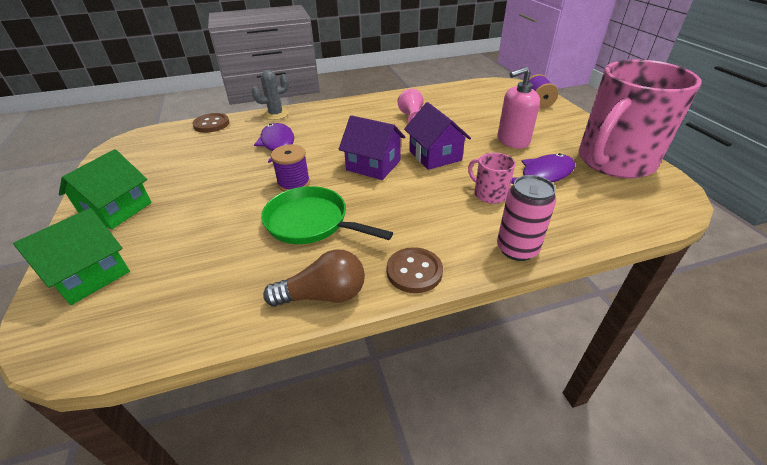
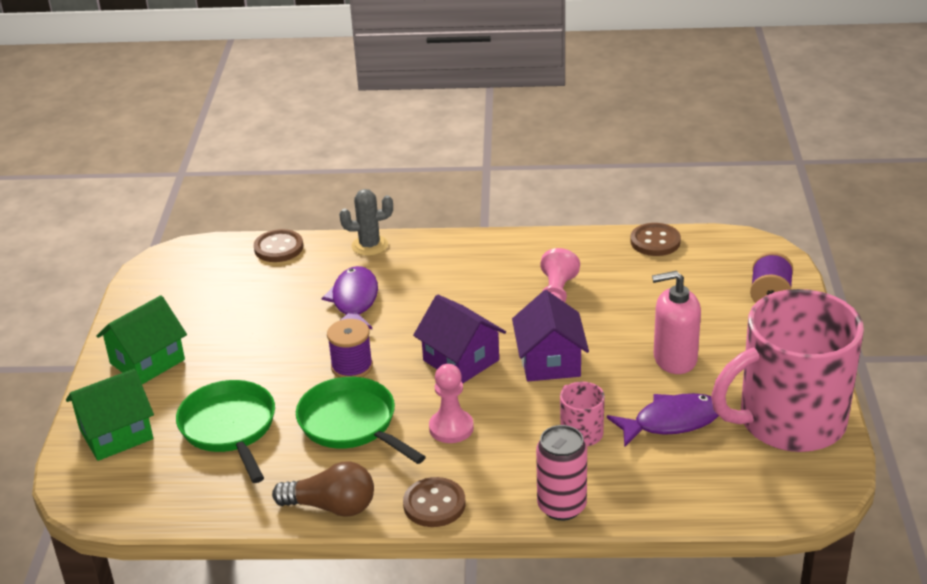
camera: 20 degrees right, 5 degrees down
(204, 247) = (230, 428): none -> green pan
(392, 210) = (451, 428): none -> pink pawn
(451, 89) = (655, 241): none -> brown button

